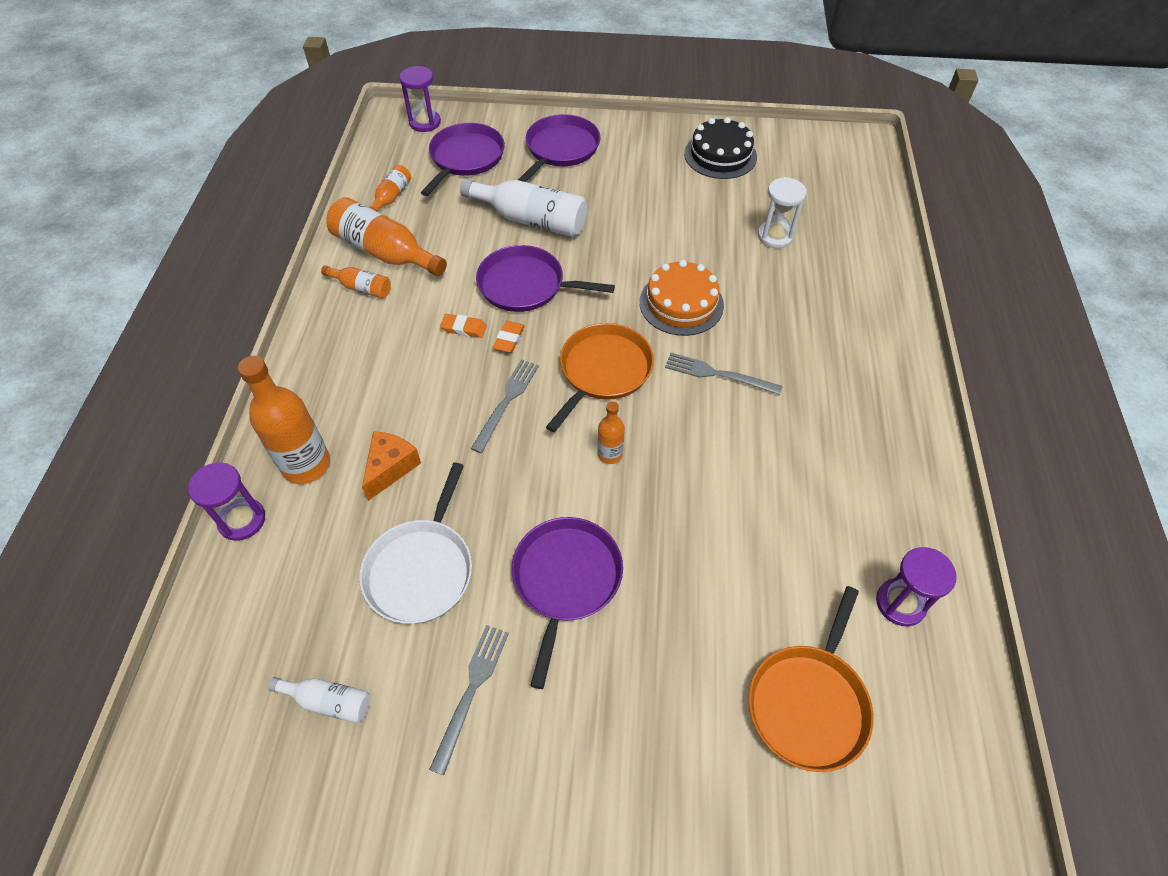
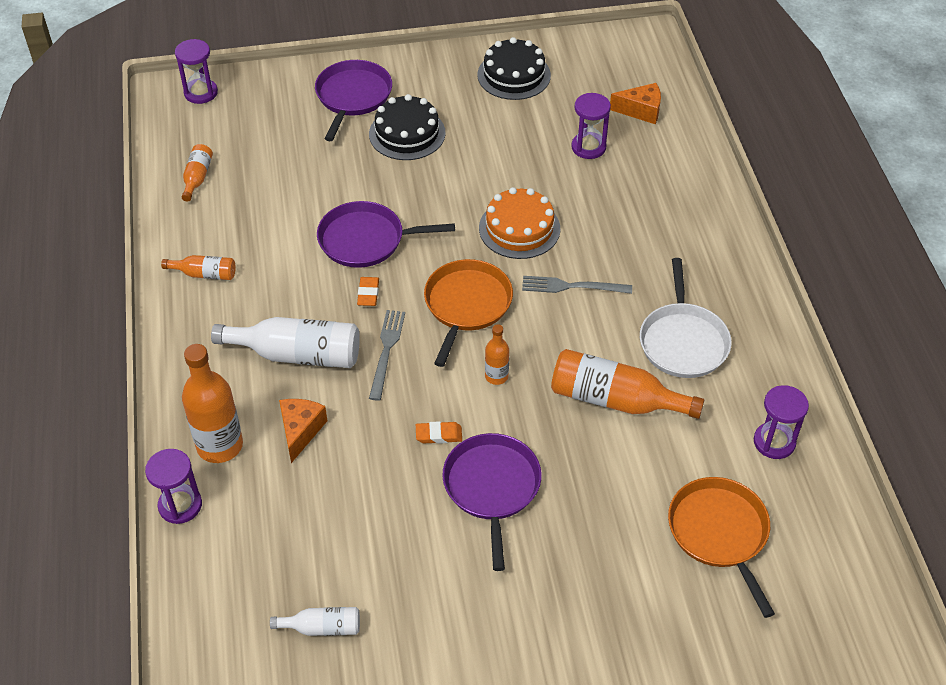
camera: 15 degrees left, 5 degrees down
(385, 252) = (213, 235): orange bottle -> orange bottle (615, 400)
(421, 569) = (362, 508): white pan -> white pan (683, 341)
(464, 328) = (321, 292): orange eraser -> orange eraser (439, 435)
(465, 158) = (258, 123): purple pan -> none
(471, 691) = (442, 591): grey fork -> none
(531, 220) = (348, 175): white bottle -> white bottle (297, 354)
(600, 191) = (407, 133): none -> black cake
(775, 236) = (588, 147): white hourglass -> purple hourglass
(809, 703) = (719, 533): orange pan -> orange pan turned 150 degrees clockwise
(838, 210) = (641, 111): none -> orange cheese

